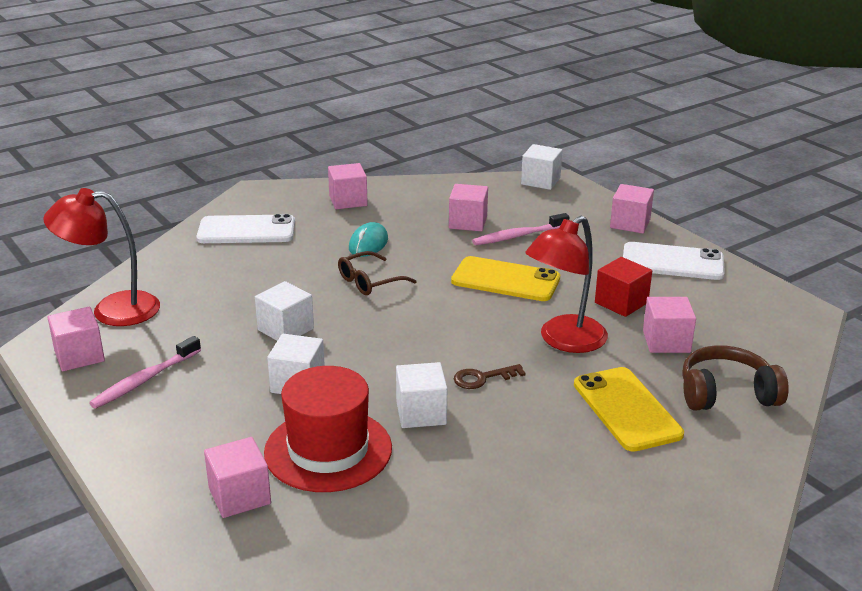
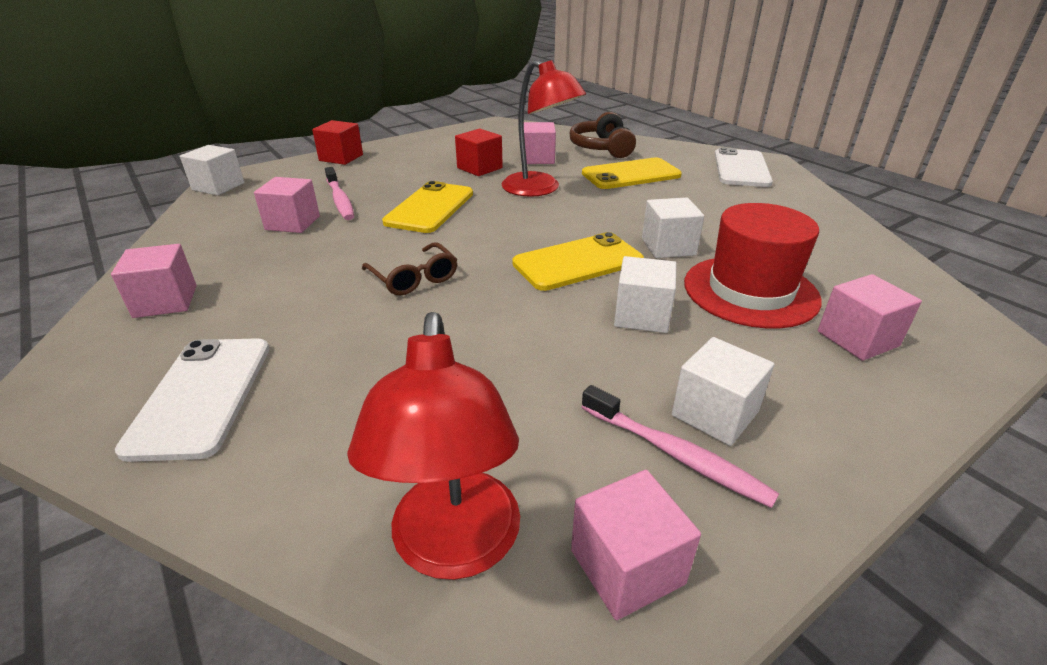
camera: 90 degrees left, 5 degrees up
(285, 329) = (524, 332): white cube -> white cube (715, 413)
(368, 244) = (313, 282): turquoise mouse -> none
(391, 357) = (577, 262): none -> yellow phone
(483, 378) = (604, 220): brown key -> none
(630, 223) = (341, 158): pink cube -> red cube
(672, 262) = (417, 149): white phone -> white phone (741, 168)

